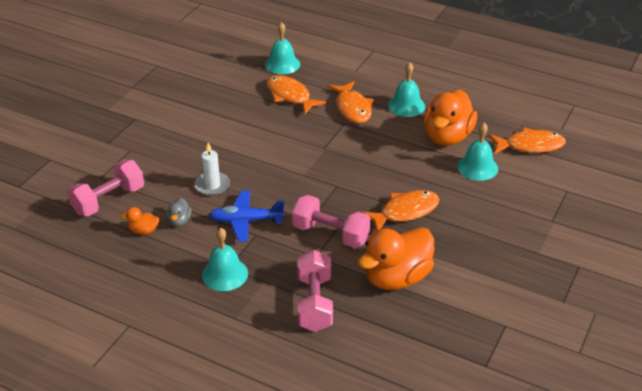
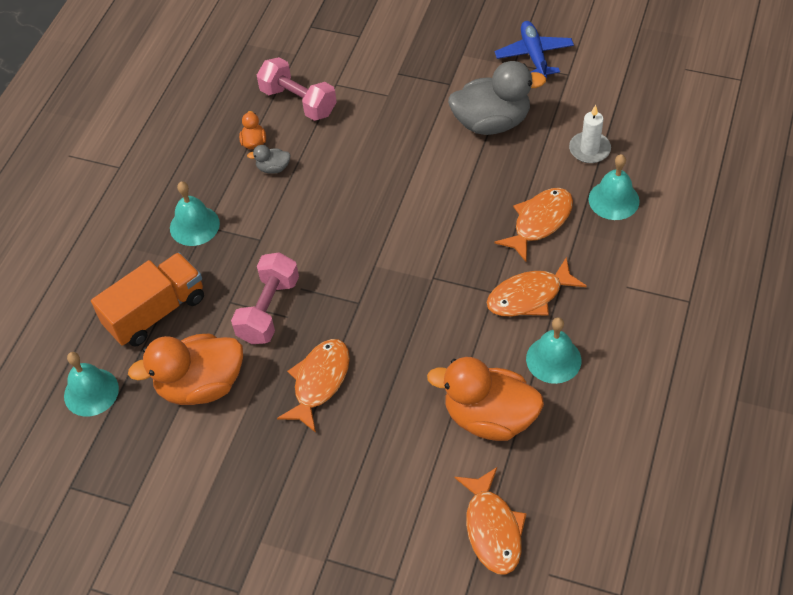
camera: 85 degrees right, 15 degrees up
(186, 104) = (491, 122): none -> grey duck
(212, 185) = (338, 182): white candle -> white candle (589, 149)
(246, 221) = (281, 226): blue plane -> blue plane (534, 55)
(314, 303) = (156, 312): pink dumbbell -> orange truck
(396, 278) = (201, 385): orange duck -> orange duck turned 60 degrees counterclockwise
(405, 212) = (319, 382): orange fish -> orange fish turned 120 degrees counterclockwise
(477, 167) = (427, 460): turquoise bell -> turquoise bell (91, 392)

